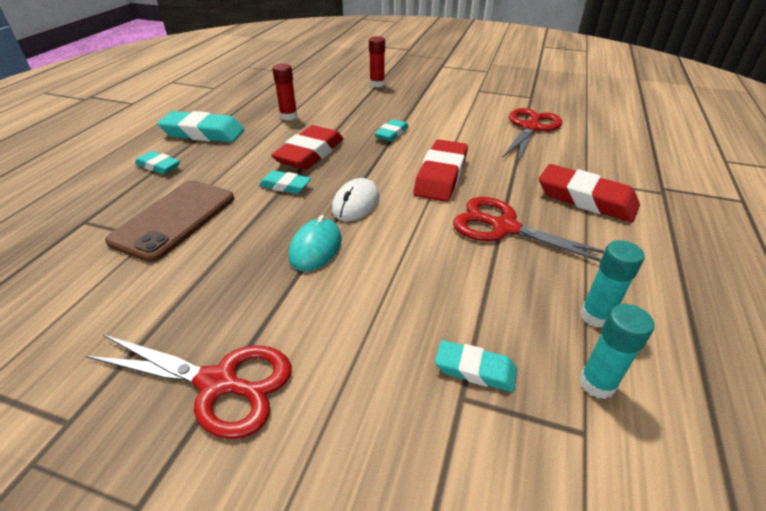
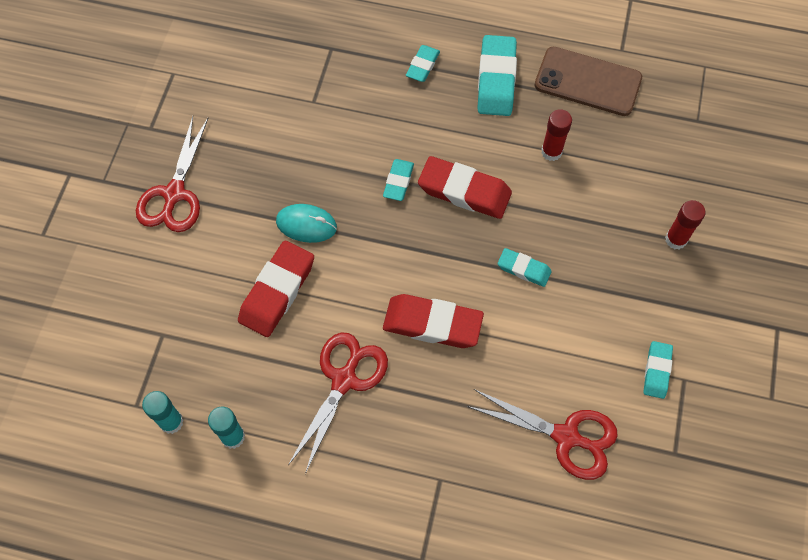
camera: 85 degrees right, 25 degrees up
(174, 219) = (338, 110): brown phone -> brown phone (588, 82)
(356, 203) = (374, 247): white mouse -> none
(475, 369) = (183, 344): turquoise eraser -> turquoise eraser (656, 371)
(586, 199) = (400, 469): red eraser -> red eraser (277, 291)

